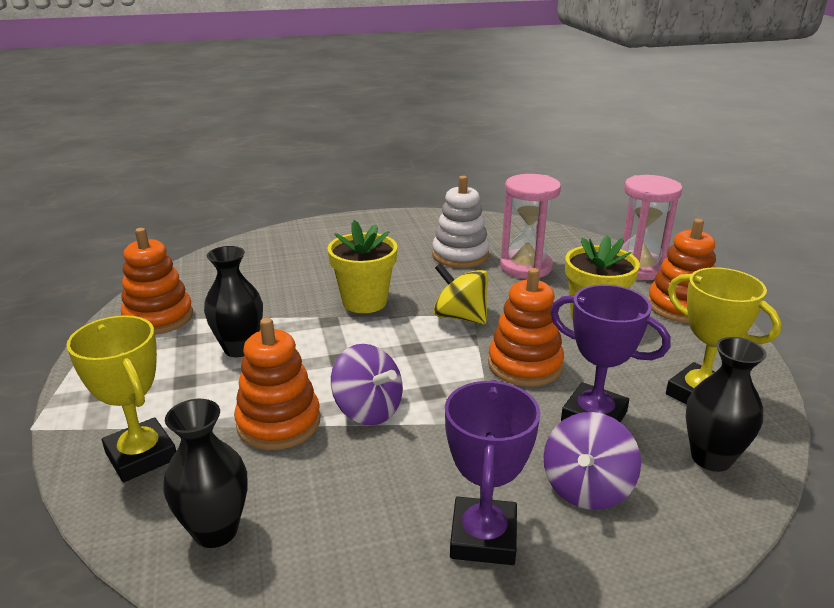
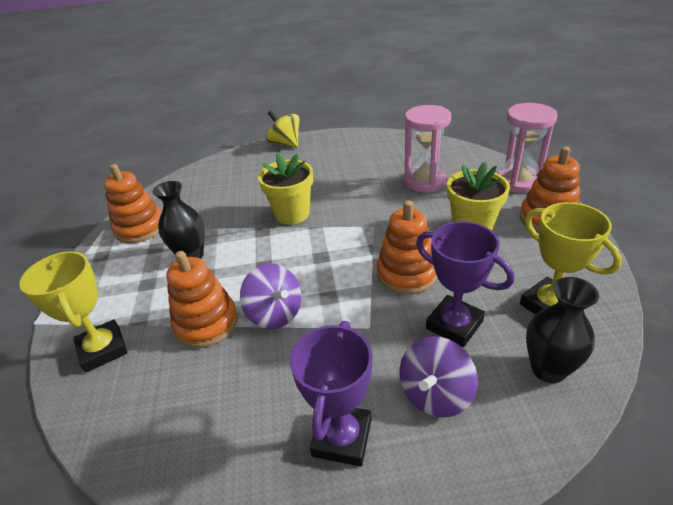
camera: 10 degrees right, 10 degrees up
(216, 531) = (141, 419): black vase -> none
(460, 255) = (374, 171): white stacking toy -> none
(460, 317) = (363, 228): yellow spinning top -> yellow spinning top (285, 144)

